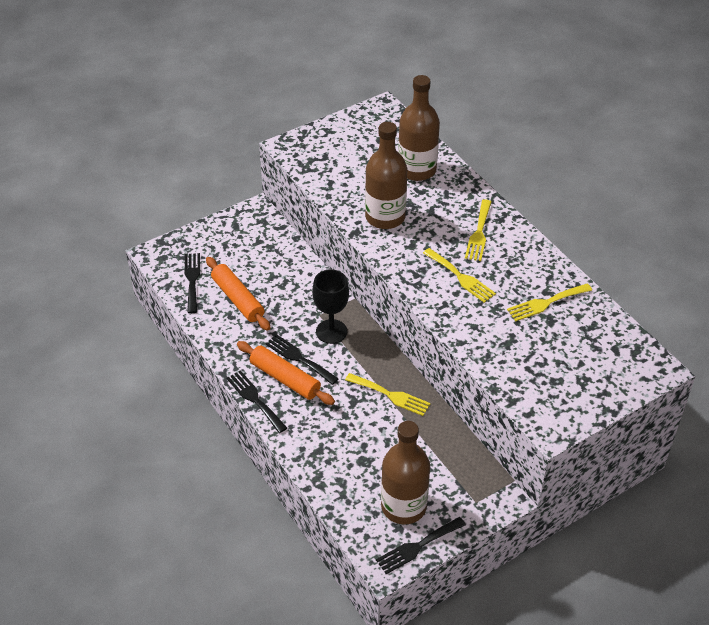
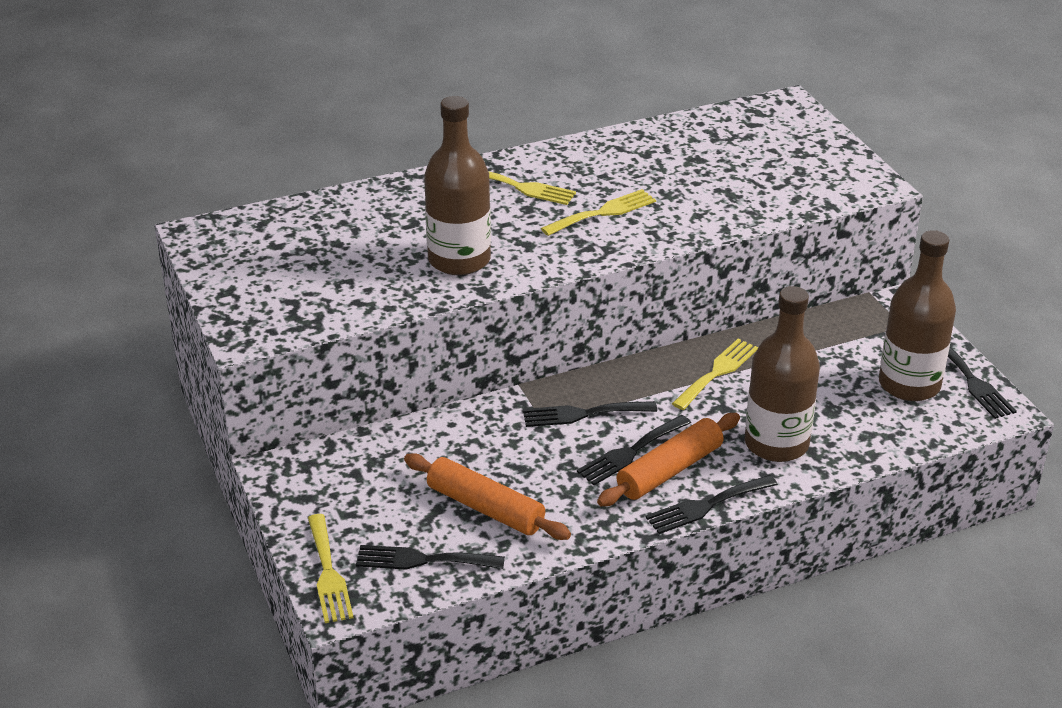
camera: 80 degrees left, 10 degrees down
(238, 299) = (485, 508): orange rolling pin -> orange rolling pin turned 60 degrees clockwise
(331, 331) = (583, 414): black goblet -> black fork
(417, 170) = (364, 220): brown bottle -> brown bottle (776, 444)
(546, 303) = (666, 157): yellow fork -> yellow fork (328, 573)

